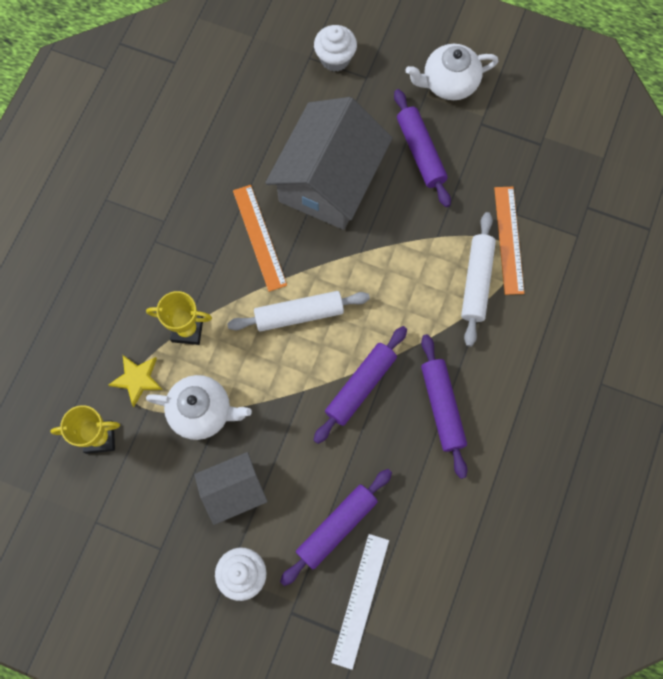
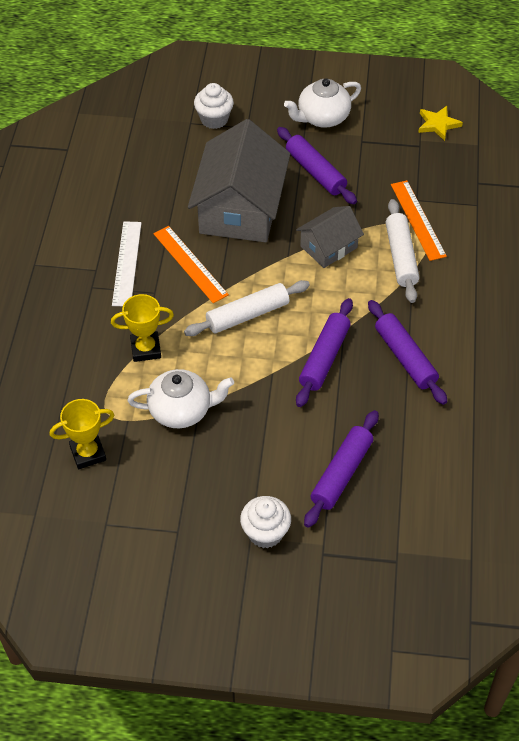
camera: 15 degrees left, 20 degrees down
(137, 379) = (110, 398): yellow star -> yellow star (438, 124)
(233, 490) = (232, 467): grey house -> grey house (328, 247)
(360, 600) = (385, 527): white ruler -> white ruler (127, 263)

